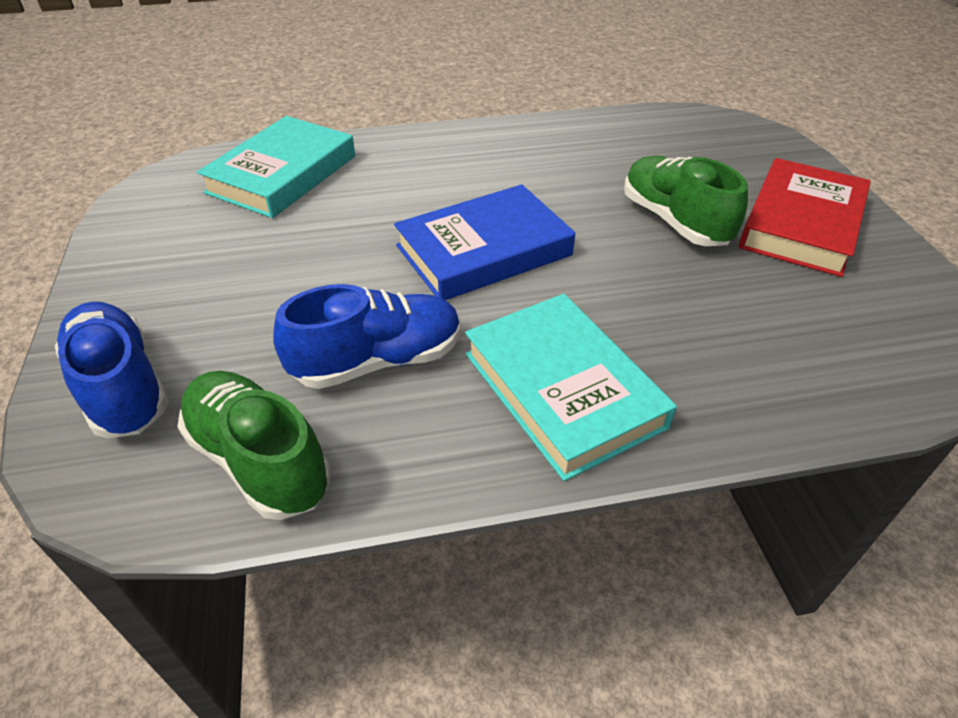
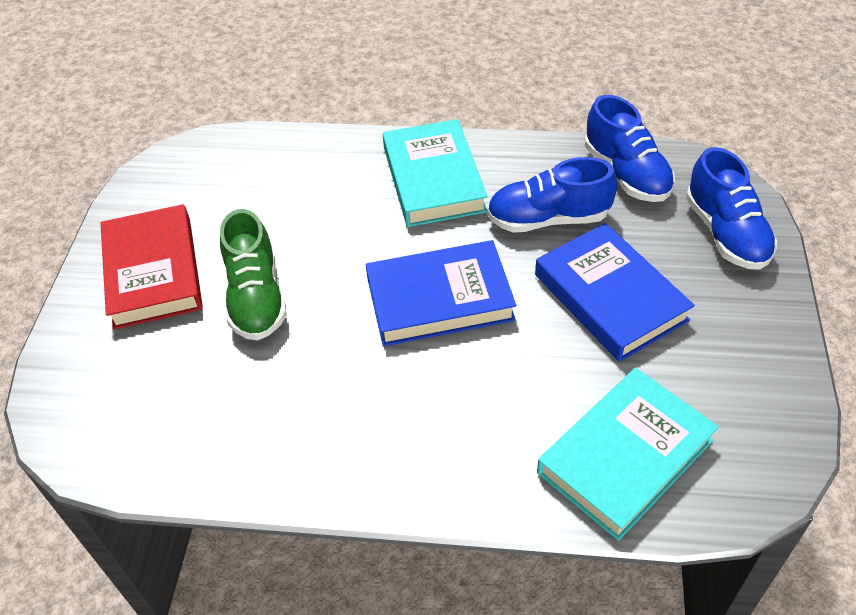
camera: 160 degrees left, 5 degrees up
(259, 460) = (626, 174): green shoe -> blue shoe
(292, 283) = (610, 297): none -> blue book
(801, 224) = (153, 272): red book -> red book turned 60 degrees counterclockwise

